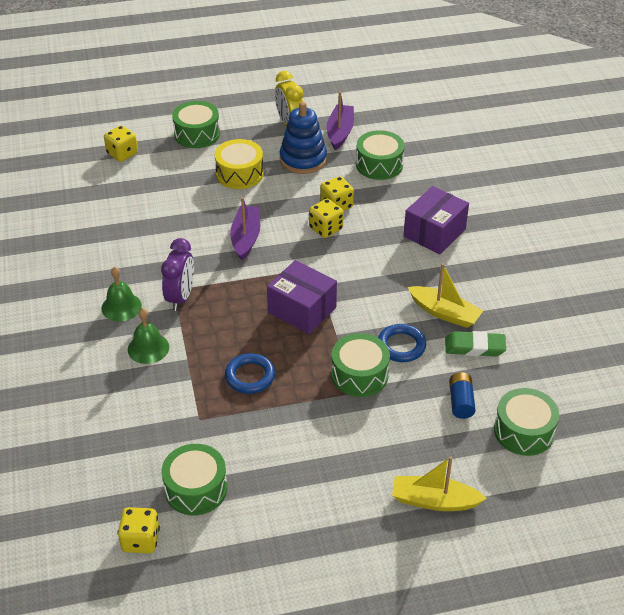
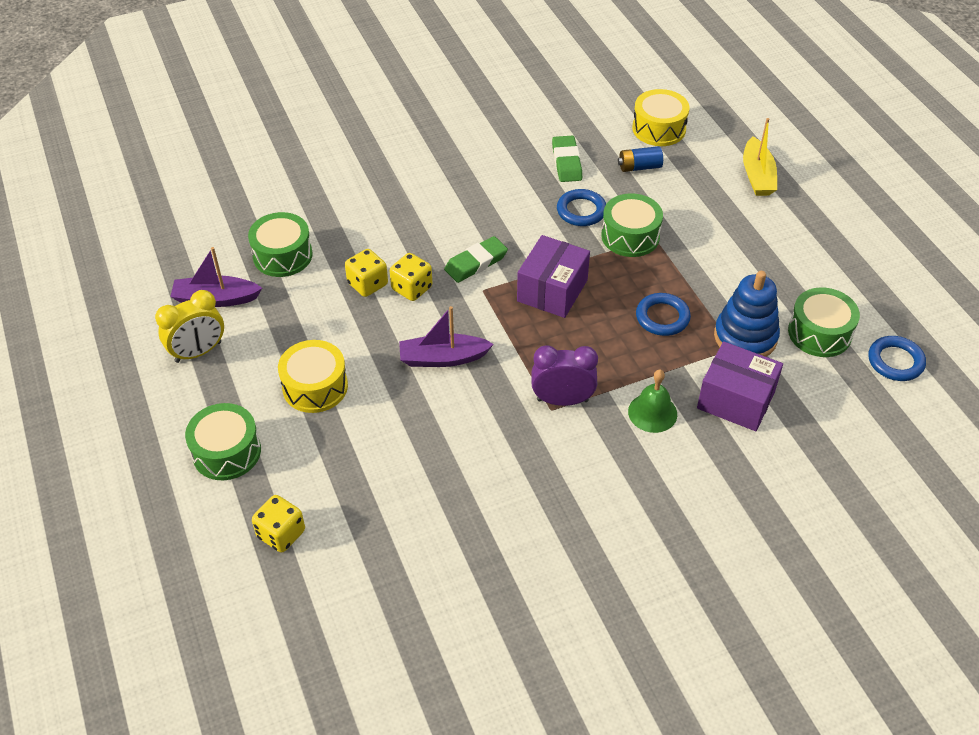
camera: 100 degrees left, 5 degrees up
(121, 307) = (594, 455): green bell -> none
(140, 540) = (895, 361): yellow dice -> blue ring
(303, 159) = (278, 327): blue stacking toy -> blue stacking toy (745, 337)
(347, 268) = (476, 263): none -> green eraser
(434, 233) = (402, 200): purple box -> purple box (735, 400)
(444, 313) = (525, 185): yellow boat -> none
(524, 431) = (659, 129): green drum -> yellow drum

